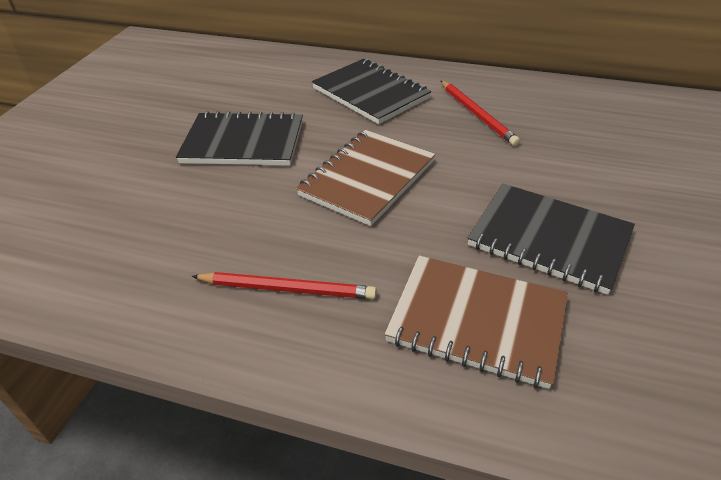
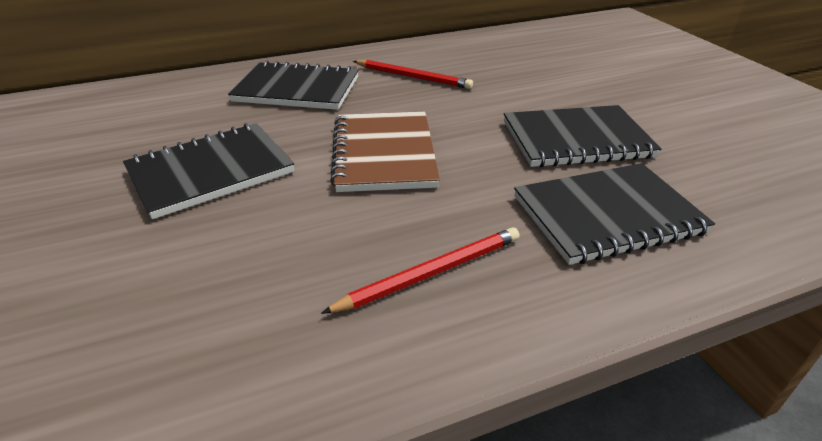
camera: 40 degrees left, 5 degrees down
(477, 321) = (607, 215): brown notebook -> black notebook

